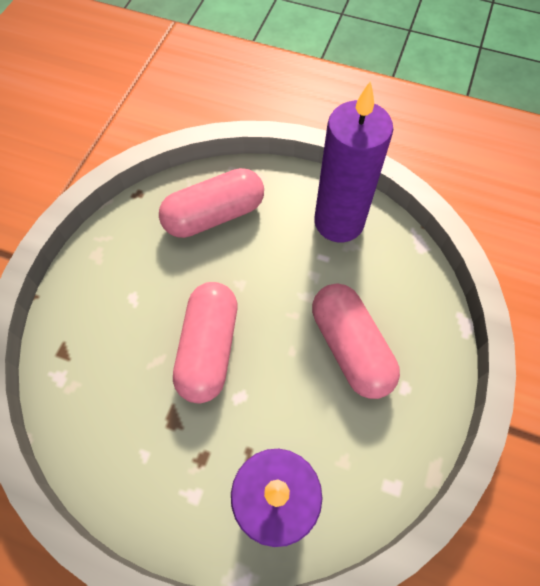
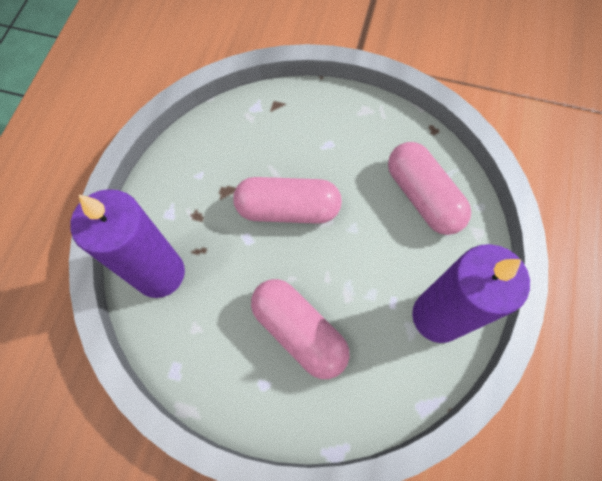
camera: 85 degrees right, 5 degrees up
(350, 347) = (299, 331): pink capsule -> pink capsule turned 75 degrees clockwise

